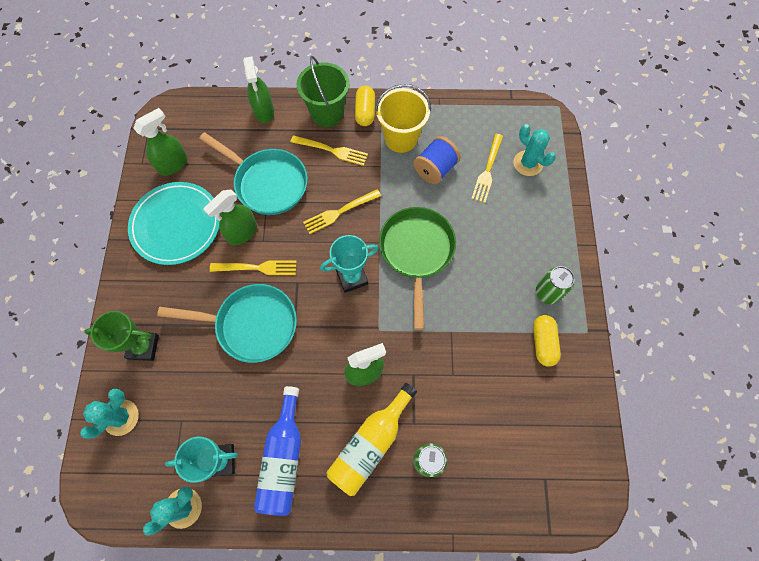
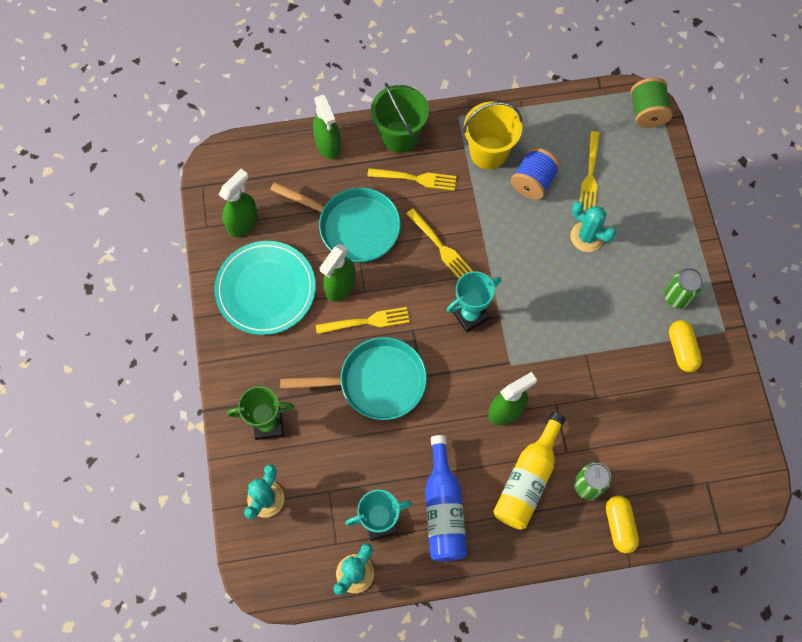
camera: 10 degrees left, 0 degrees up
(339, 212) = (440, 246): yellow fork -> yellow fork turned 90 degrees counterclockwise
(365, 112) = (441, 128): yellow capsule -> yellow capsule (619, 526)
(416, 252) = (532, 277): green pan -> none
(528, 163) = (632, 159): turquoise cactus -> turquoise cactus (587, 237)
(549, 125) = (647, 112): none -> green spool

